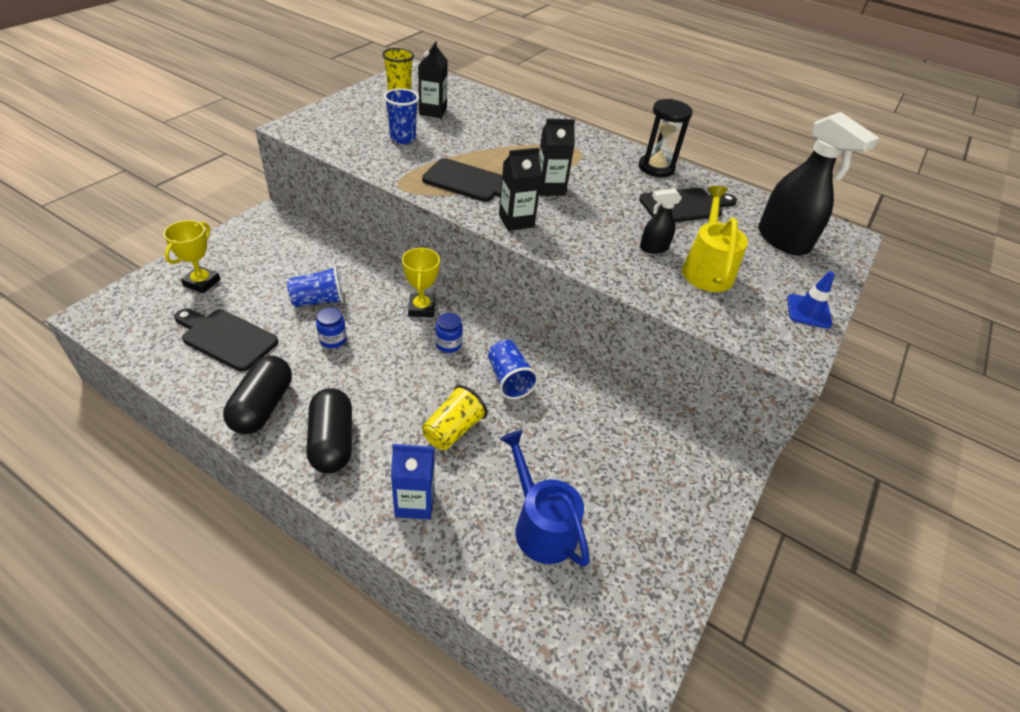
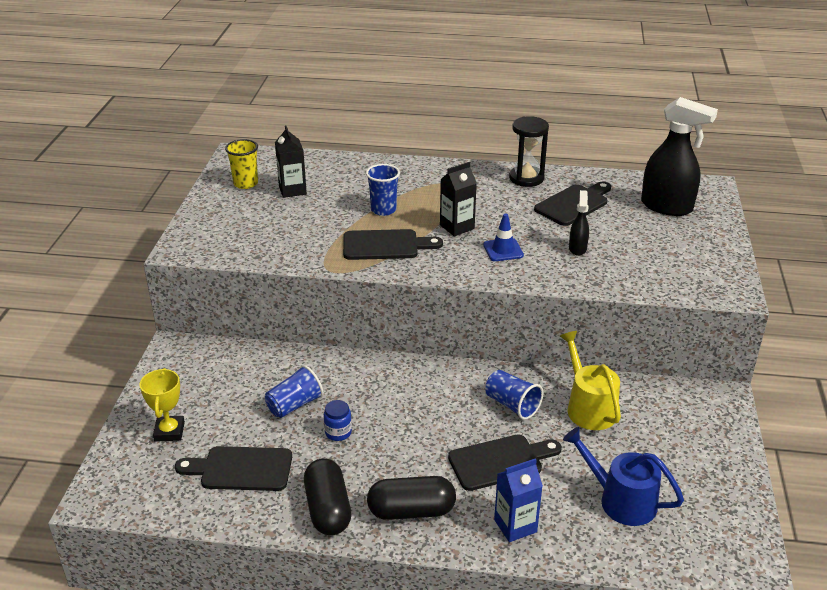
camera: 20 degrees left, 10 degrees down
(332, 442) = (411, 511): black capsule -> black capsule turned 60 degrees counterclockwise
(403, 138) = (290, 225): blue cup -> blue cup (383, 210)
(421, 308) = (391, 376): yellow trophy -> none
(448, 344) = (440, 397): blue jar -> none
(453, 430) = (500, 461): yellow cup -> black cutting board
(516, 221) = (454, 265): black carton -> none
(653, 248) = (577, 248): black spray bottle -> black spray bottle turned 135 degrees clockwise
(707, 269) = (629, 251): yellow watering can -> yellow watering can (588, 407)
(808, 311) = (722, 256): blue traffic cone -> blue traffic cone (503, 250)

